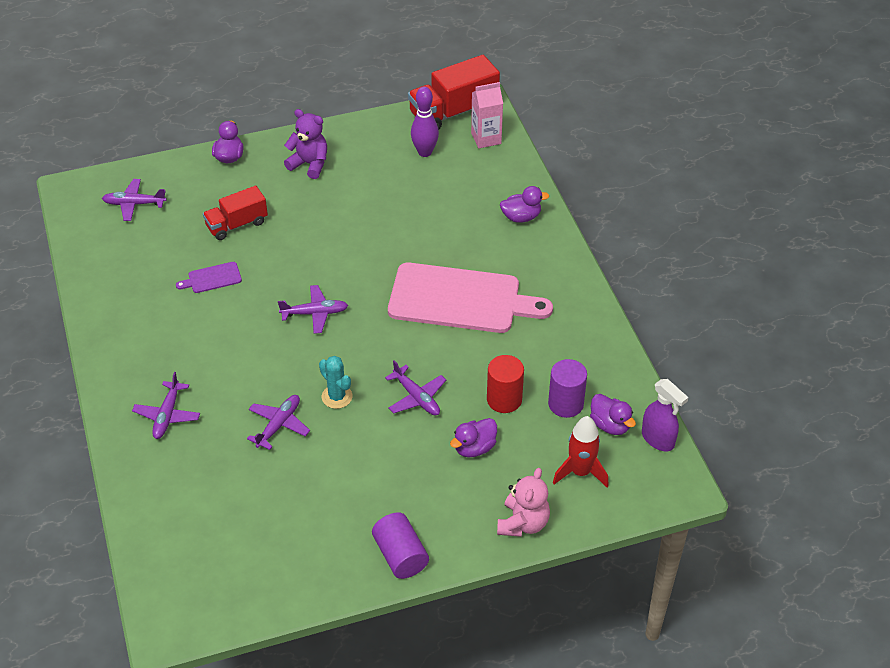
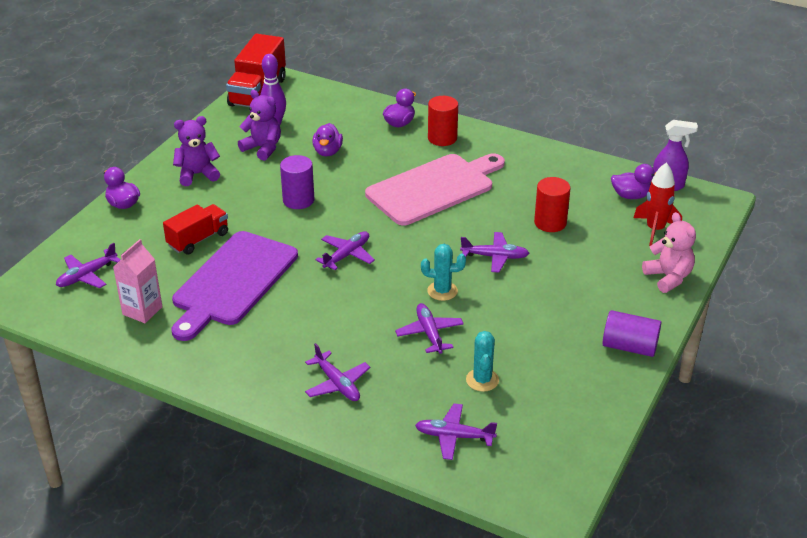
camera: 45 degrees left, 10 degrees down
(181, 519) = (454, 436): none -> purple plane
(212, 278) = (232, 282): purple cutting board -> purple cutting board, size x2.48
(237, 224) = (198, 239): red truck -> red truck turned 150 degrees counterclockwise
(260, 492) = (482, 380): none -> turquoise cactus
(385, 171) = (263, 148): none -> purple teddy bear
(474, 448) = (575, 259): purple duck -> purple duck (327, 152)
(486, 138) = (305, 95): pink carton -> pink carton (142, 311)
(535, 255) = (442, 138): none -> red cylinder
(565, 404) = (589, 201): purple cylinder -> purple cylinder (298, 200)

